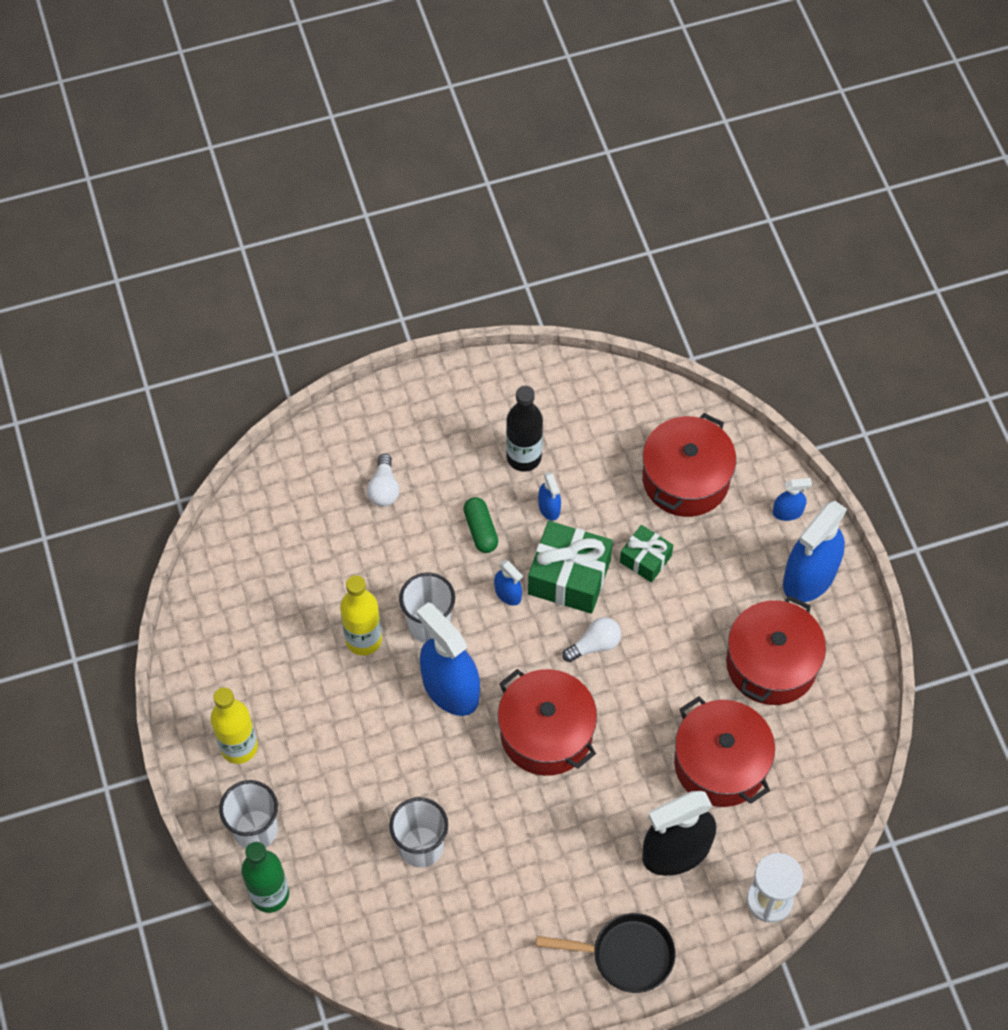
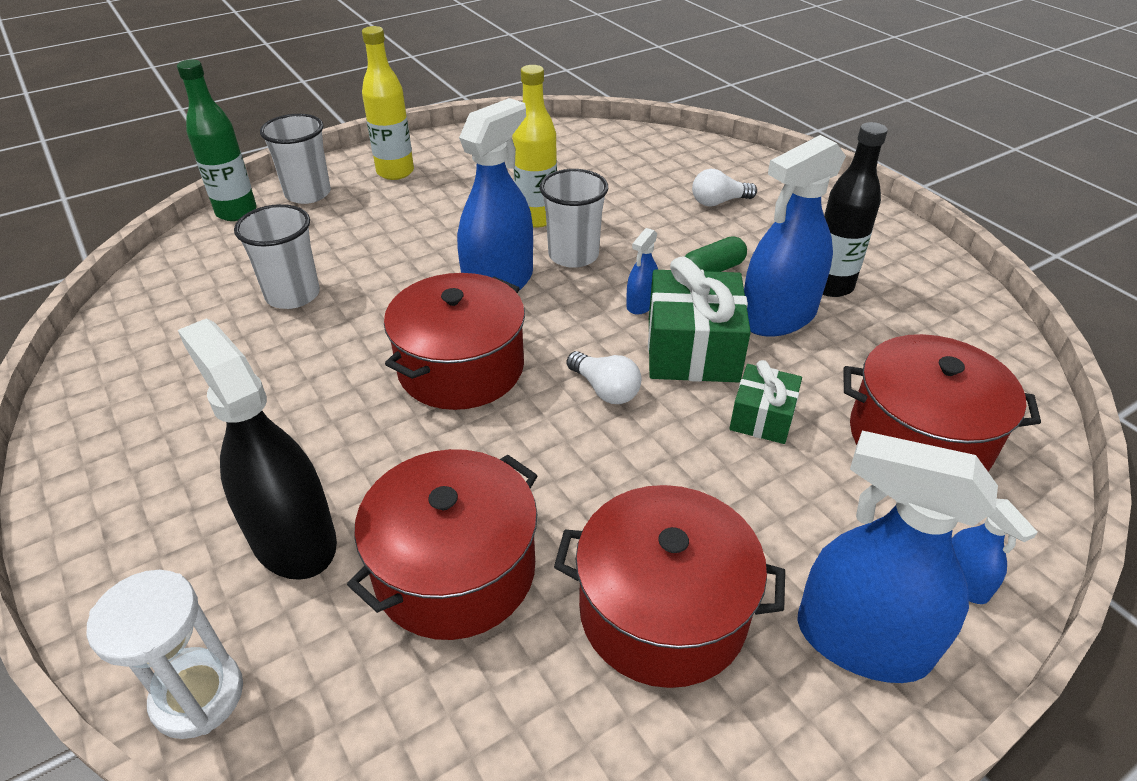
camera: 75 degrees right, 20 degrees down
(549, 507) = (778, 316): blue spray bottle -> blue spray bottle, size x2.16
(626, 955) = (120, 507): black pan -> none

